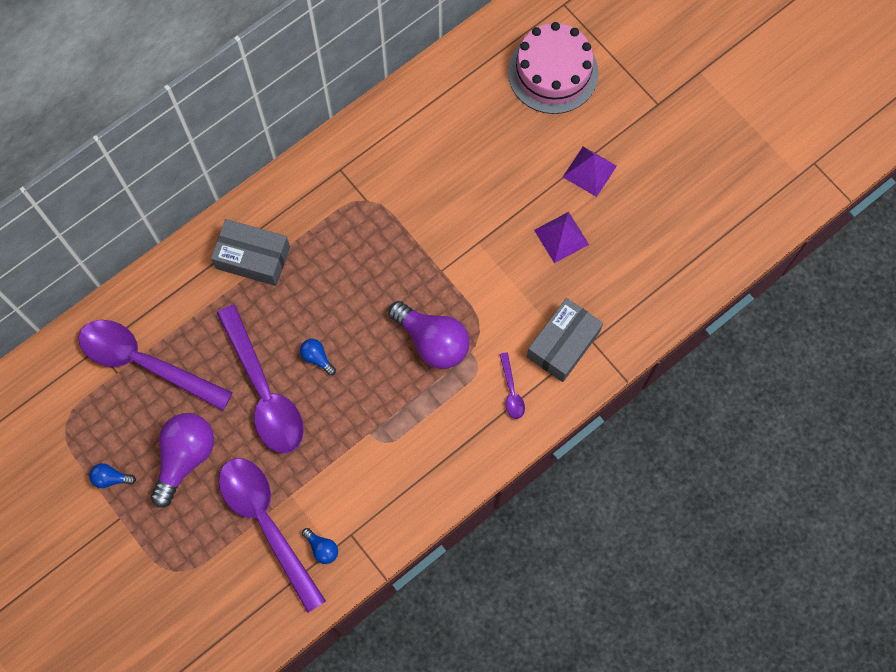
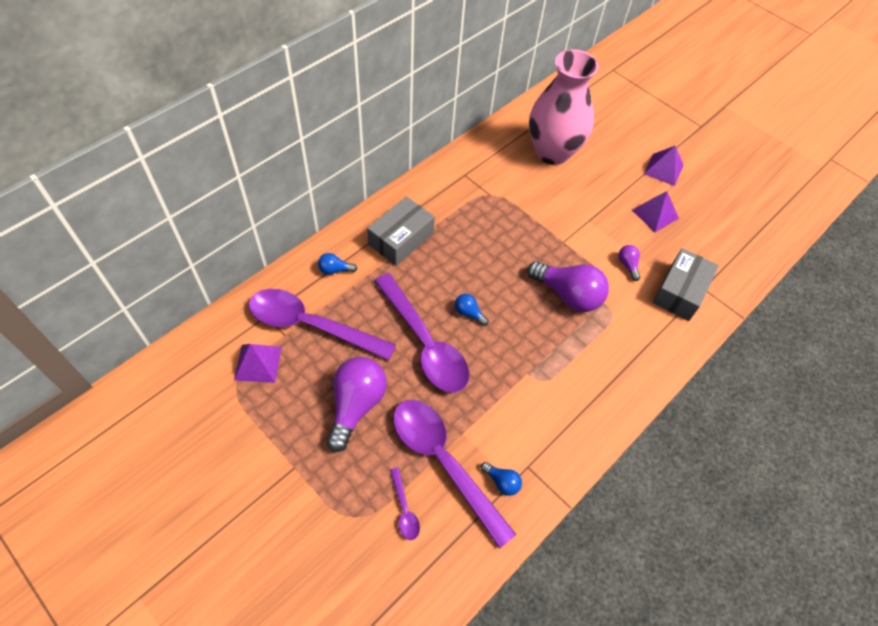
camera: 10 degrees left, 15 degrees down
(87, 404) = (258, 363): none -> purple pyramid
(111, 478) = (283, 429): blue light bulb -> blue light bulb (335, 270)
(253, 257) = (401, 239): grey box -> grey box turned 60 degrees counterclockwise
(454, 139) = (552, 152): none -> pink vase
(510, 306) = (627, 265): none -> purple light bulb
(511, 391) = (646, 331): purple spoon -> purple spoon (404, 509)
(553, 72) = (616, 109): pink cake -> none

